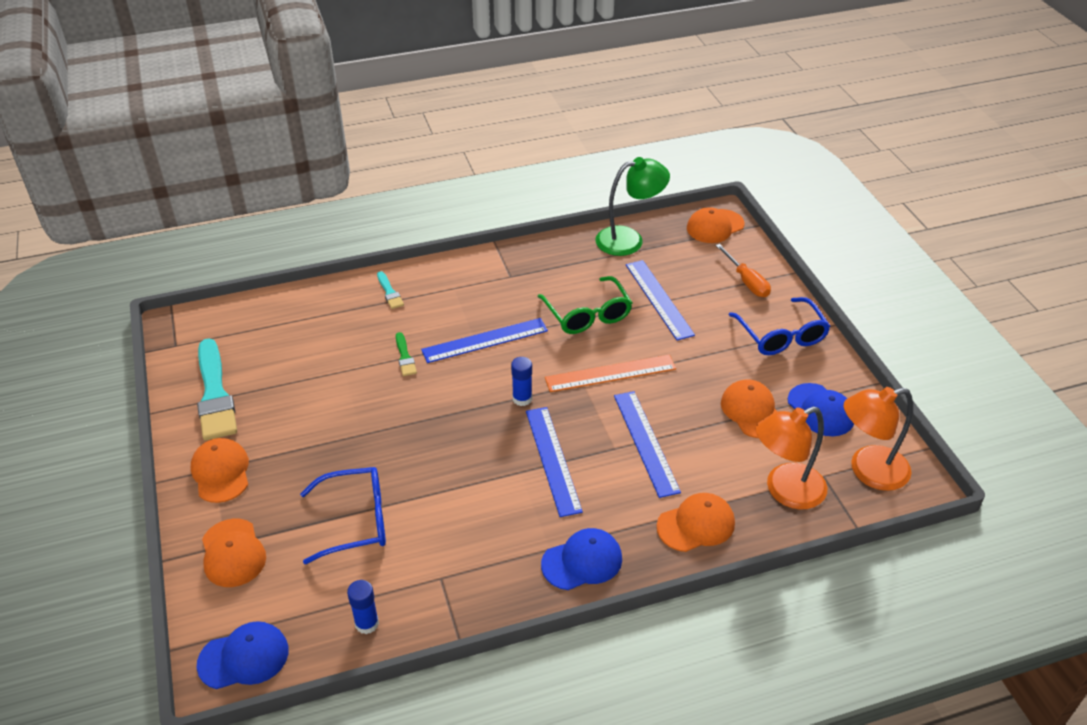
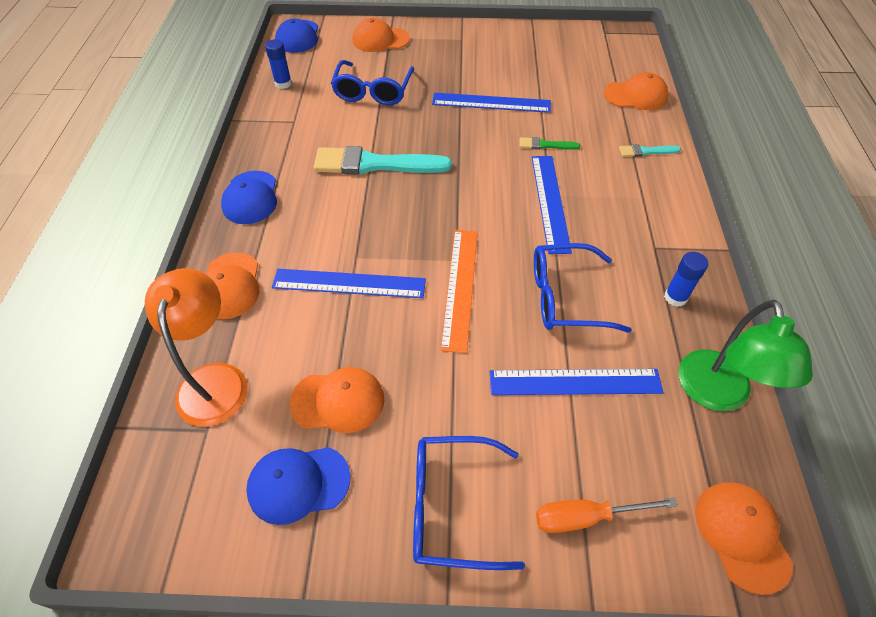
camera: 110 degrees right, 10 degrees up
(215, 394) = (539, 45): turquoise brush -> turquoise brush (375, 164)
(221, 472) = (456, 41): orange cap -> orange cap (636, 95)
(522, 399) = (455, 208): blue glue stick -> blue glue stick (675, 297)
(552, 460) = (367, 209): blue ruler -> blue ruler (491, 103)
(587, 315) = (565, 297): green glasses -> blue glasses
(868, 471) = (180, 486): orange lamp -> none

